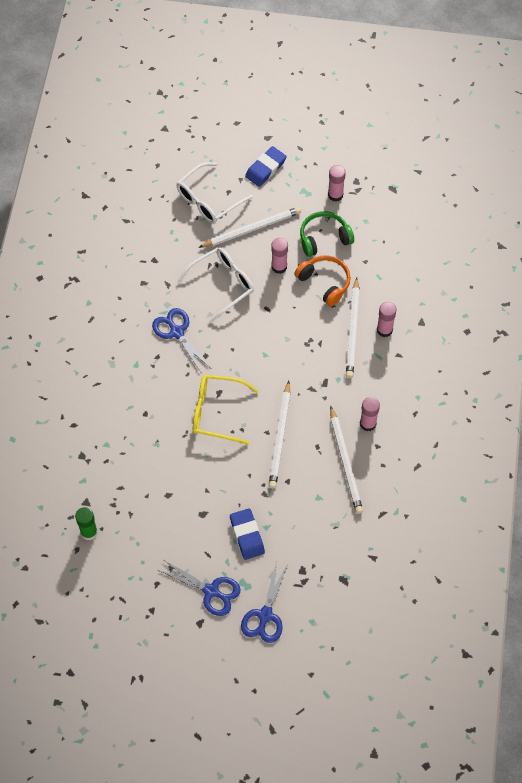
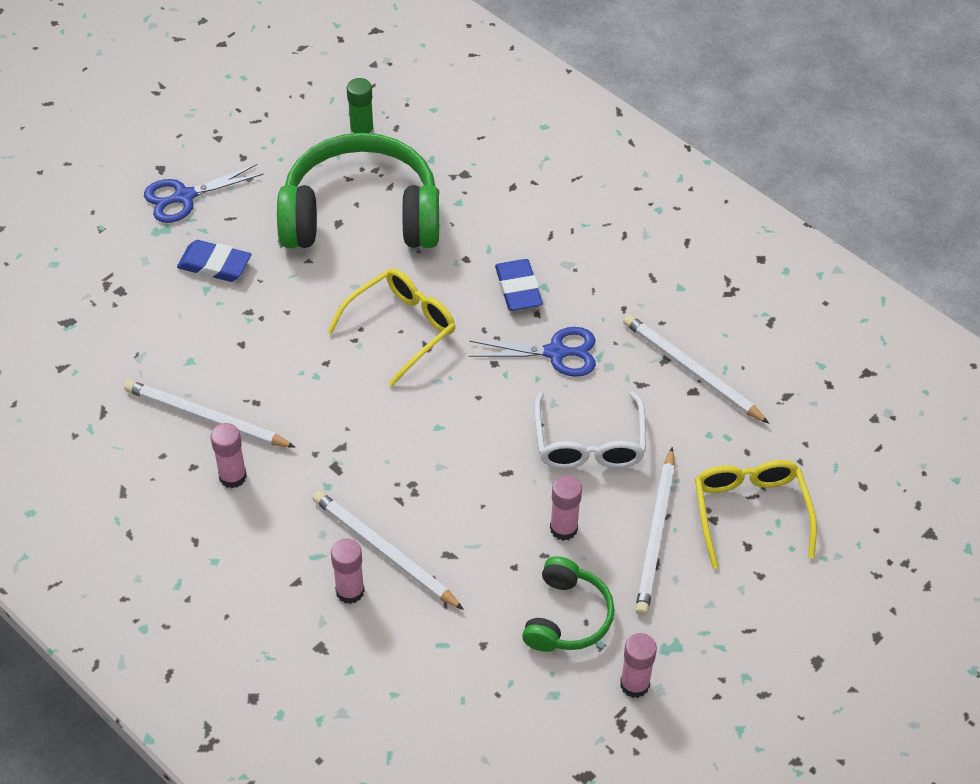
camera: 125 degrees right, 10 degrees down
(153, 487) = (361, 215): none -> green headphones
(209, 200) = (750, 512): white glasses -> yellow glasses
(265, 168) = (756, 620): blue eraser -> blue eraser (518, 289)
(265, 615) = (106, 227): blue scissors -> none
(280, 437) = (306, 371): white pencil -> white pencil (691, 371)
(325, 282) = (490, 568): orange headphones -> none

